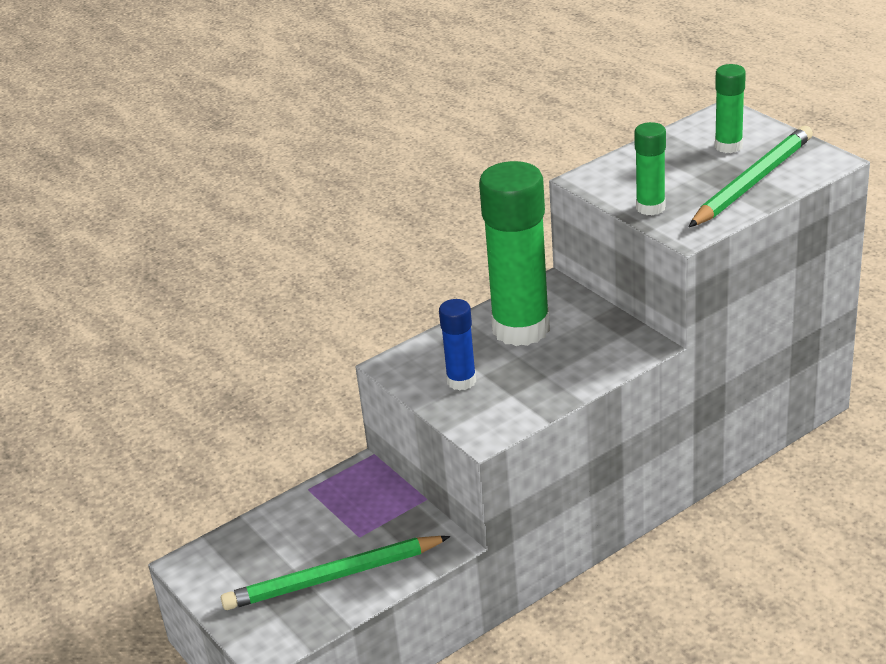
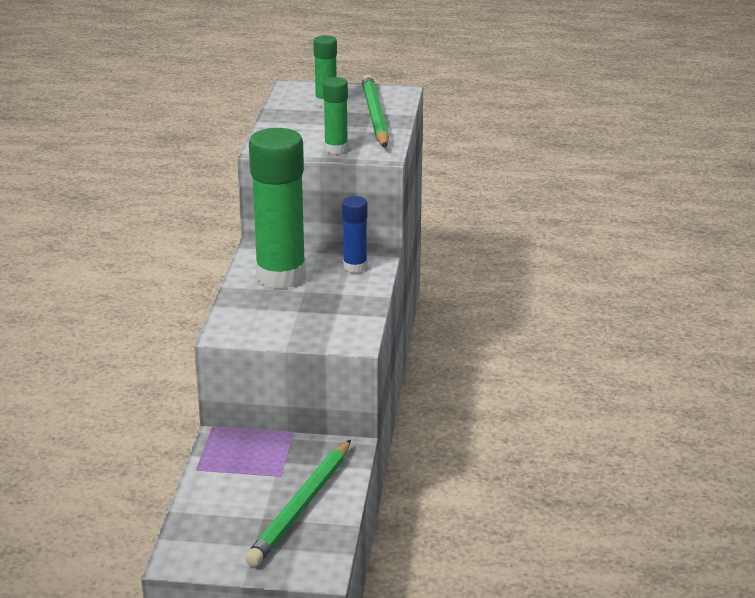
camera: 50 degrees left, 5 degrees down
(461, 381) = (290, 320): blue glue stick -> blue glue stick (355, 267)

